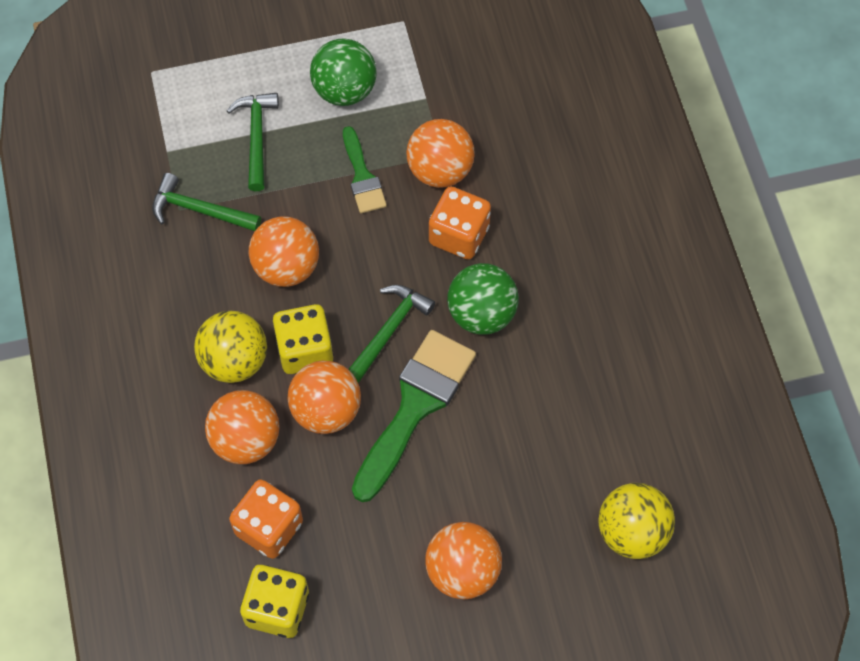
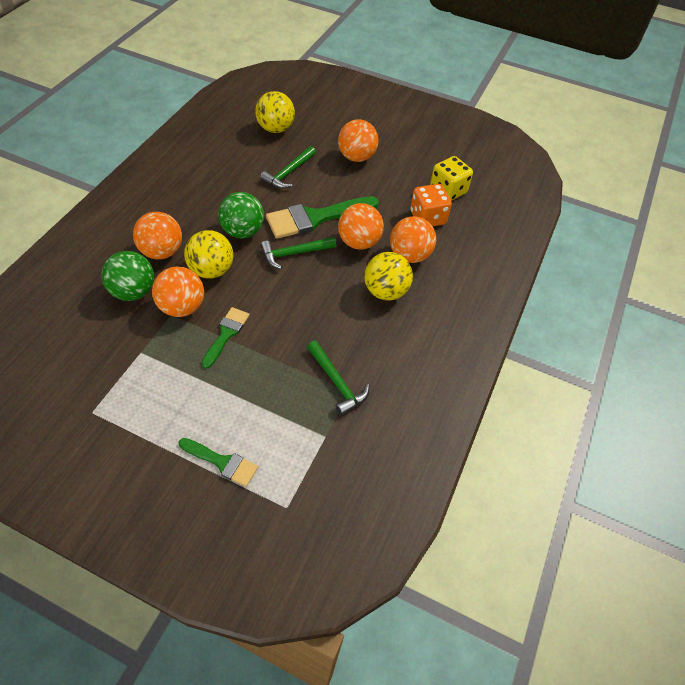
camera: 145 degrees left, 10 degrees down
(241, 65) = (222, 462): none -> green brush
(256, 137) = (262, 403): green hammer -> green hammer (289, 173)
(286, 267) = (316, 316): orange ball -> orange ball (162, 251)
(305, 350) = (345, 272): yellow dice -> none
(344, 90) = (179, 393): green ball -> green ball (134, 291)
(459, 235) = (212, 270): orange dice -> yellow ball

